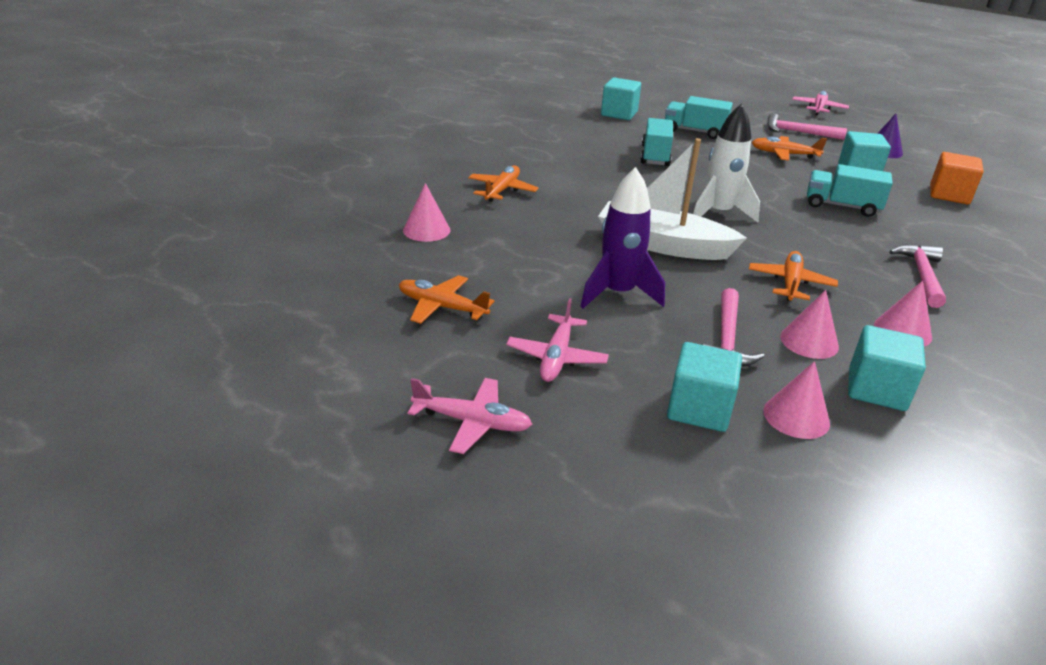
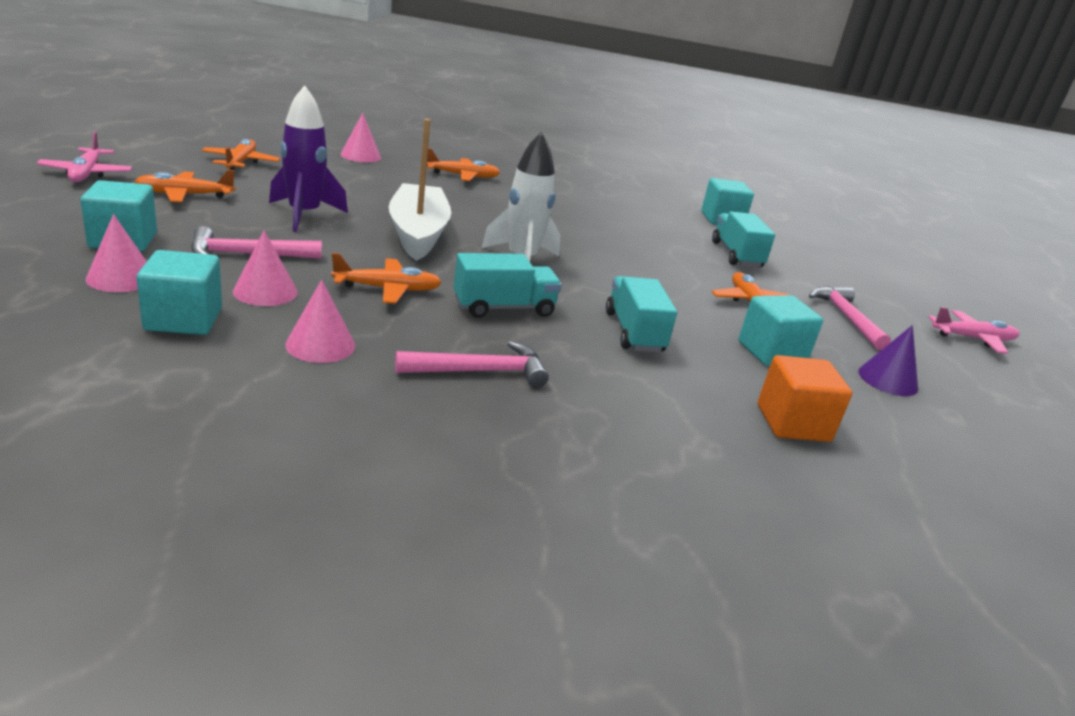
camera: 60 degrees right, 5 degrees down
(556, 357) = (185, 195): pink plane -> orange plane
(655, 156) = (632, 234): turquoise truck -> turquoise truck (504, 308)

